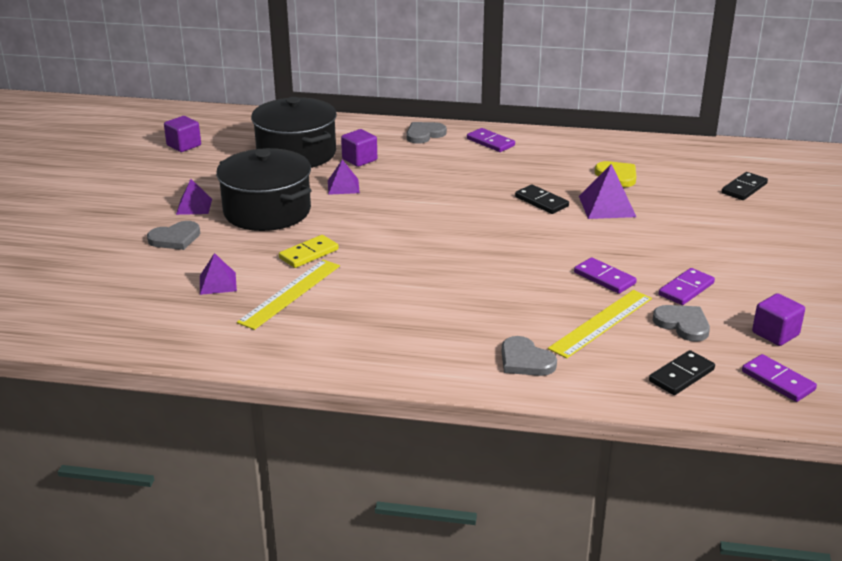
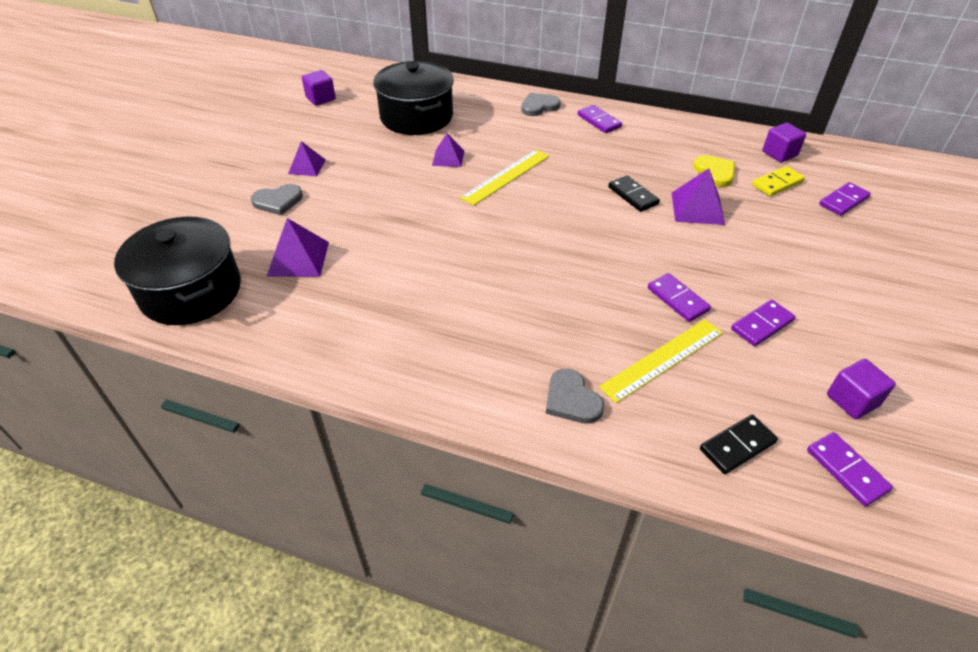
camera: 10 degrees right, 15 degrees up
(218, 283) = (298, 259): purple pyramid -> purple pyramid, size x1.51
(267, 211) = (370, 179): black pot -> black pot (191, 291)
(290, 293) = (361, 280): yellow ruler -> yellow ruler (506, 177)
(309, 254) = (393, 234): yellow domino -> yellow domino (777, 183)
(359, 160) = (471, 129): purple cube -> purple cube (779, 154)
(683, 324) = (750, 373): grey heart -> none
(744, 188) = (843, 201): black domino -> purple domino

